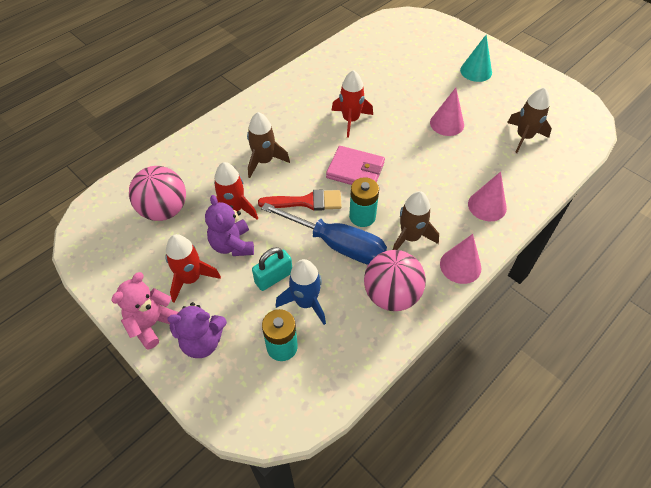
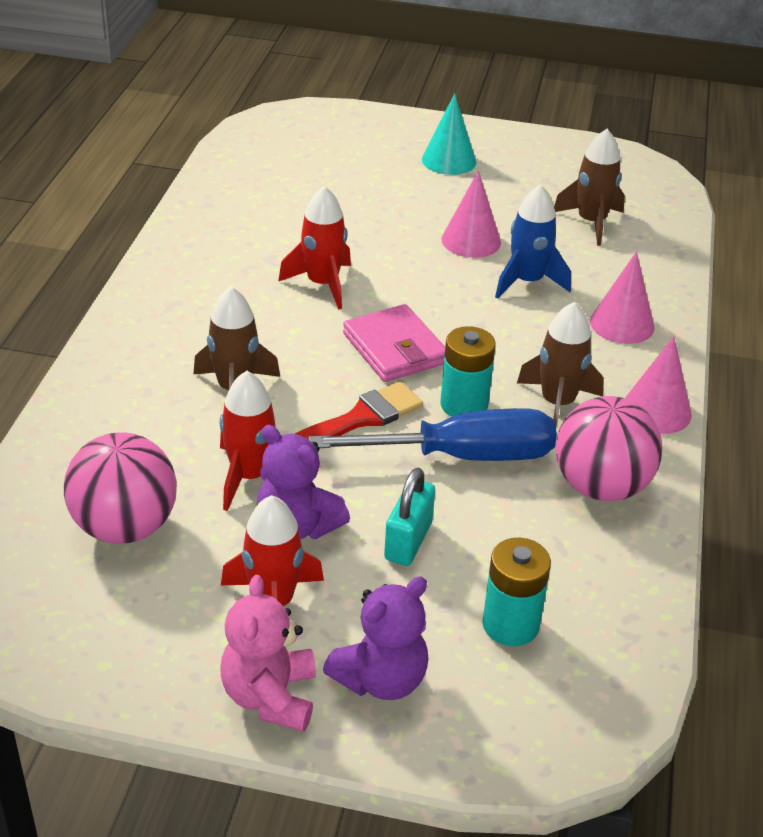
camera: 35 degrees left, 15 degrees down
(305, 302) = (489, 551): blue rocket -> blue rocket (527, 282)
(355, 170) = (395, 348): pink wallet -> pink wallet turned 75 degrees clockwise

